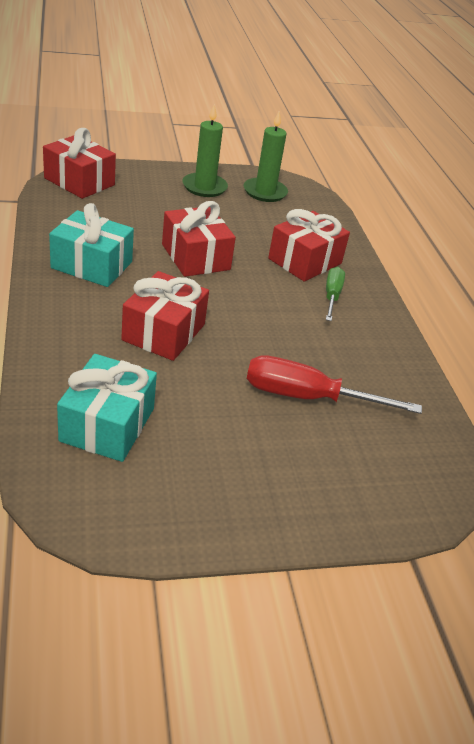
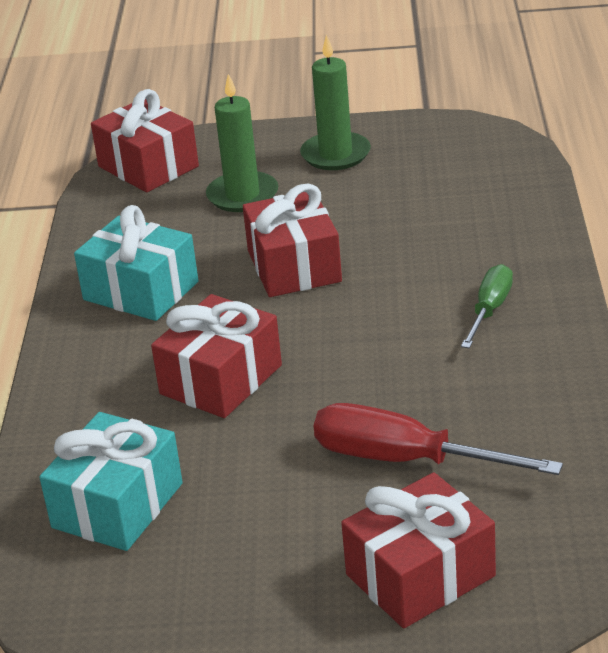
camera: 20 degrees right, 5 degrees down
(265, 192) = (431, 152): green candle -> green candle (242, 195)
(305, 261) = (463, 258): red gift -> red gift (420, 575)

